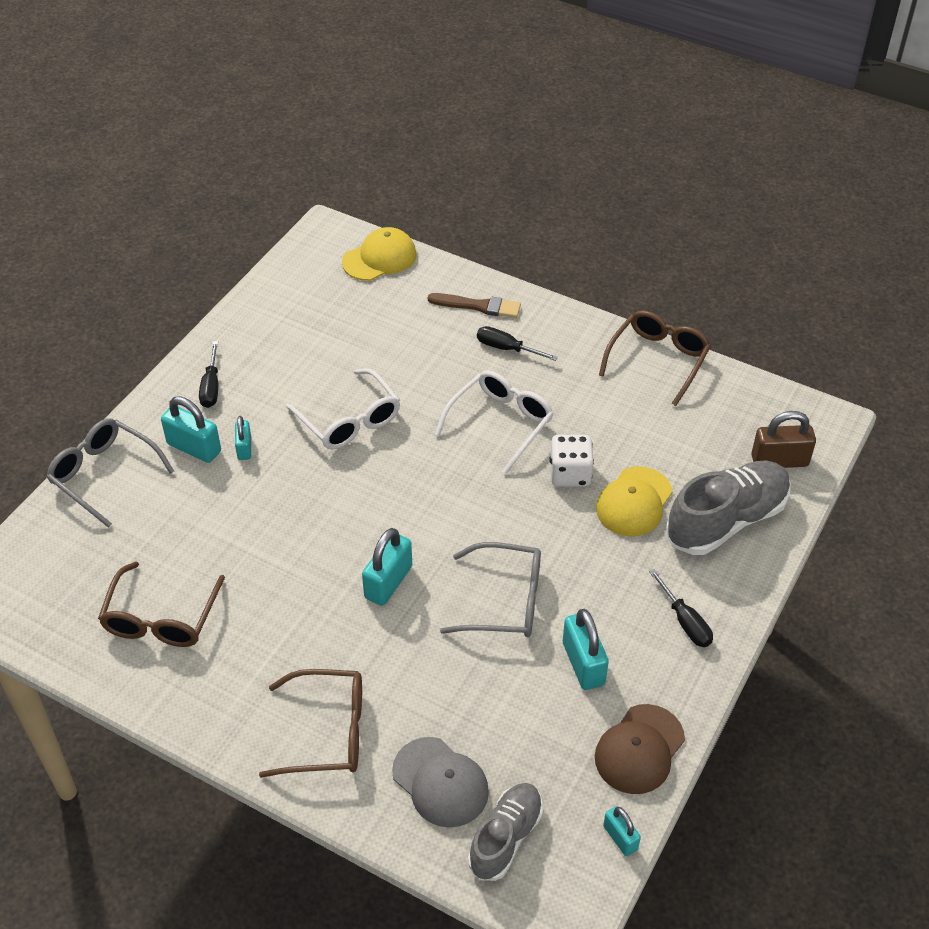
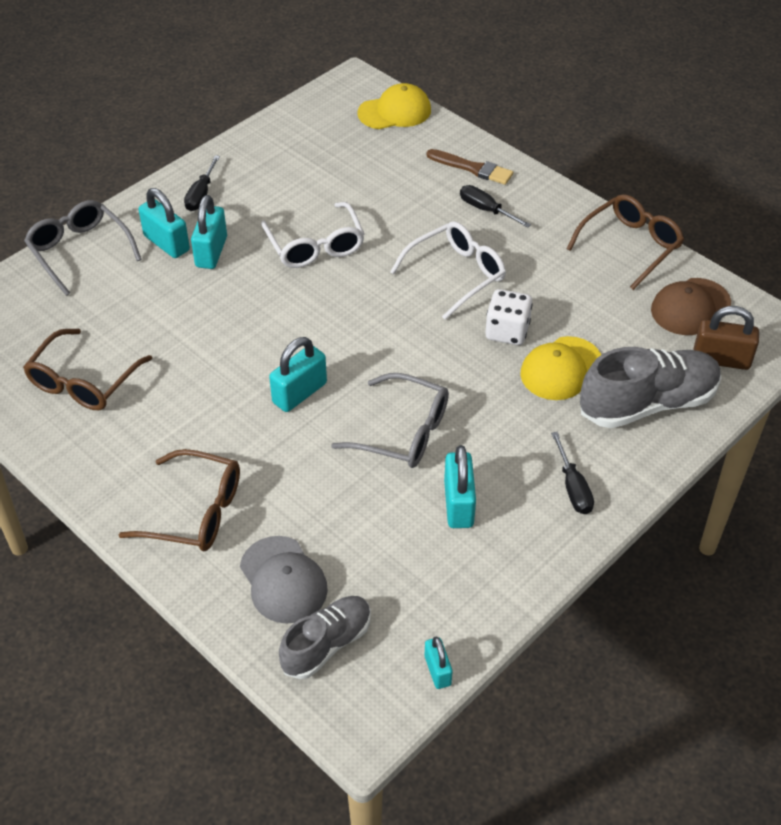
camera: 15 degrees right, 0 degrees up
(244, 448) = (211, 252): turquoise padlock -> turquoise padlock, size x1.67
(639, 749) = (485, 594): brown cap -> brown cap (690, 307)

